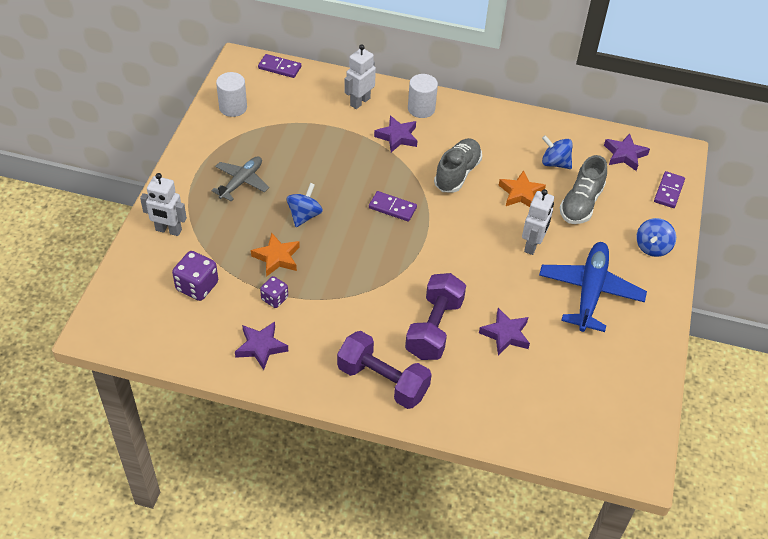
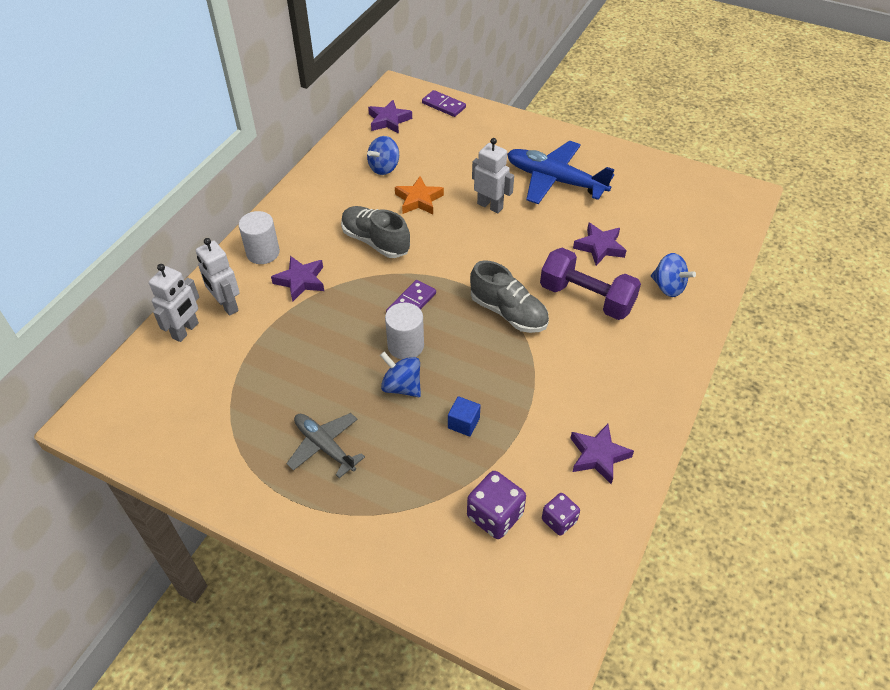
camera: 75 degrees left, 0 degrees up
(168, 230) = (389, 542): white robot -> white robot (186, 331)
(233, 107) = (178, 441): white cylinder -> white cylinder (405, 345)
(274, 298) = (527, 433): purple dice -> purple dice (559, 520)
(277, 258) = (463, 423): orange star -> blue cube
(279, 67) = (123, 378): purple domino -> none
(382, 381) = (651, 351): purple dumbbell -> none
(581, 204) = (444, 162): grey shoe -> grey shoe (508, 312)
(652, 247) = (509, 131): blue spinning top -> blue spinning top (668, 287)

